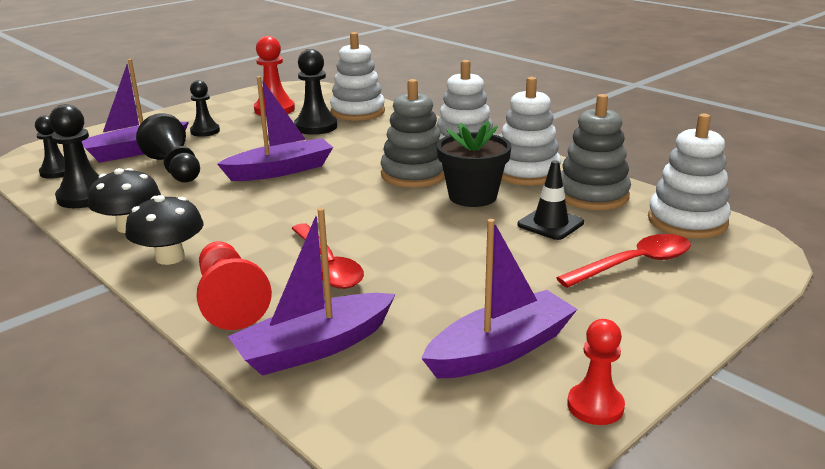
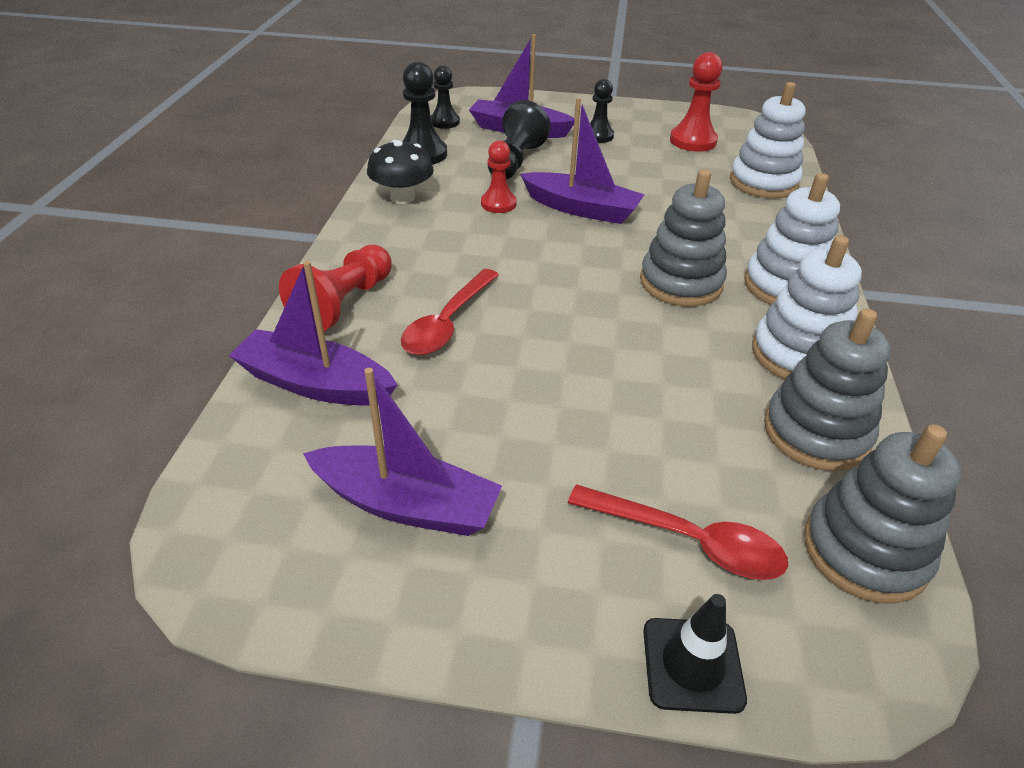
camera: 50 degrees right, 15 degrees up
(170, 257) = (378, 240): black mushroom -> none
(316, 127) = (693, 179): black pawn -> none
(472, 196) = (686, 343): black flower pot -> none
(550, 224) = (699, 428): black traffic cone -> black traffic cone (692, 665)
(595, 406) = (364, 623): red pawn -> red pawn (498, 204)
(687, 221) = (865, 551): white stacking toy -> grey stacking toy

